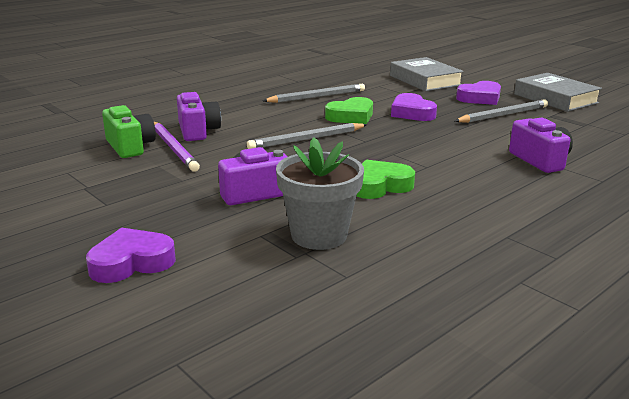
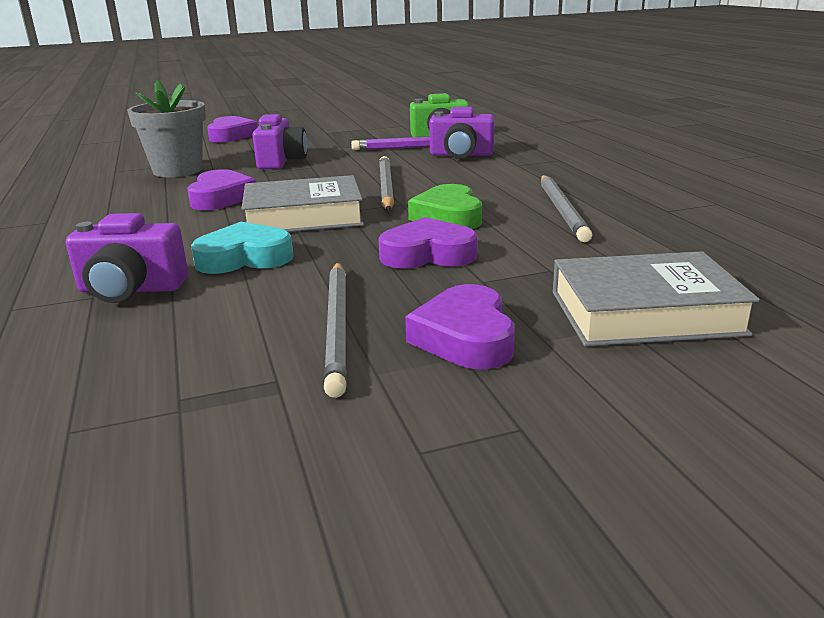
camera: 115 degrees right, 0 degrees up
(380, 186) = (221, 198): green heart -> purple heart
(469, 147) = (244, 258): none -> turquoise heart
(555, 98) = (380, 449): grey book -> grey book (303, 216)

